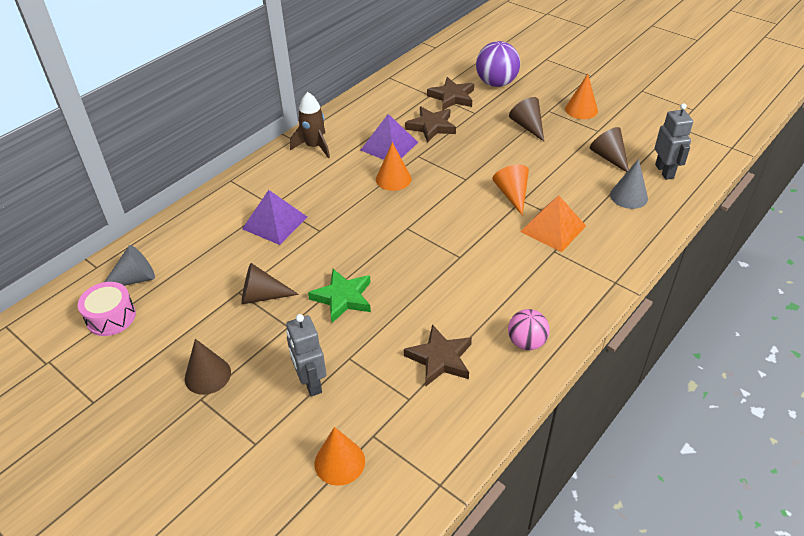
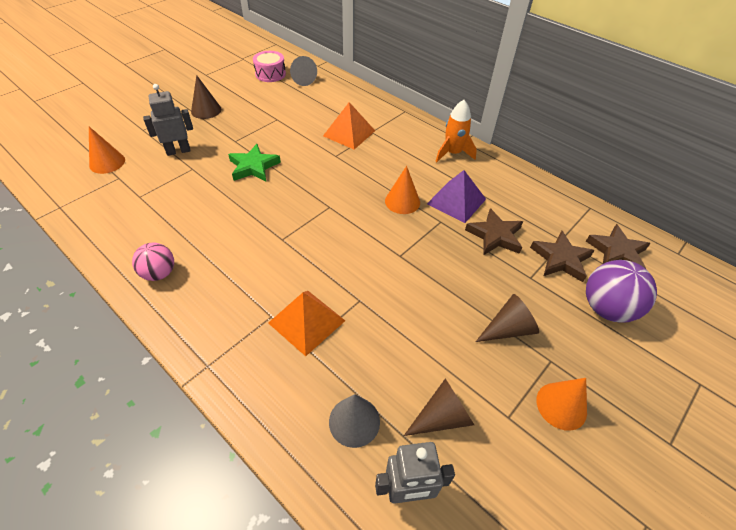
camera: 90 degrees right, 5 degrees up
(262, 296) = (269, 129): brown cone -> none
(275, 223) = (349, 133): purple pyramid -> orange pyramid
(314, 146) = (453, 153): brown rocket -> orange rocket
(440, 359) = (168, 216): brown star -> brown star (617, 252)
(512, 194) = (369, 292): orange cone -> none

